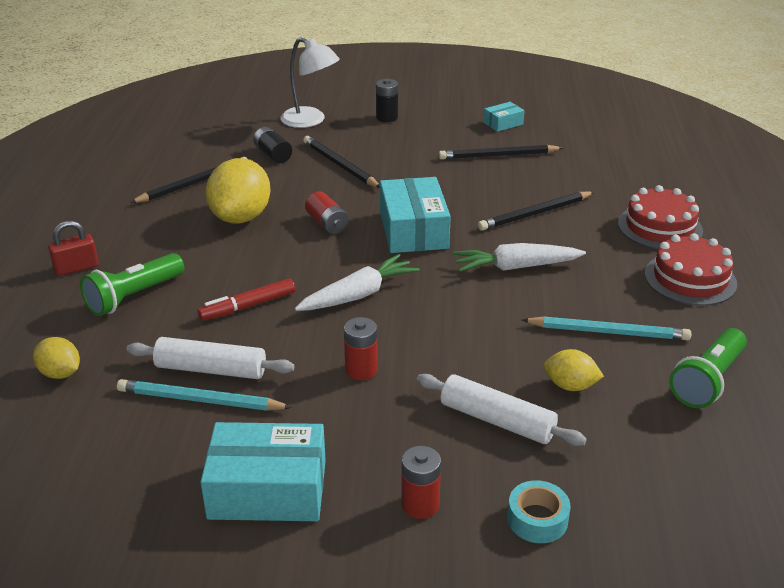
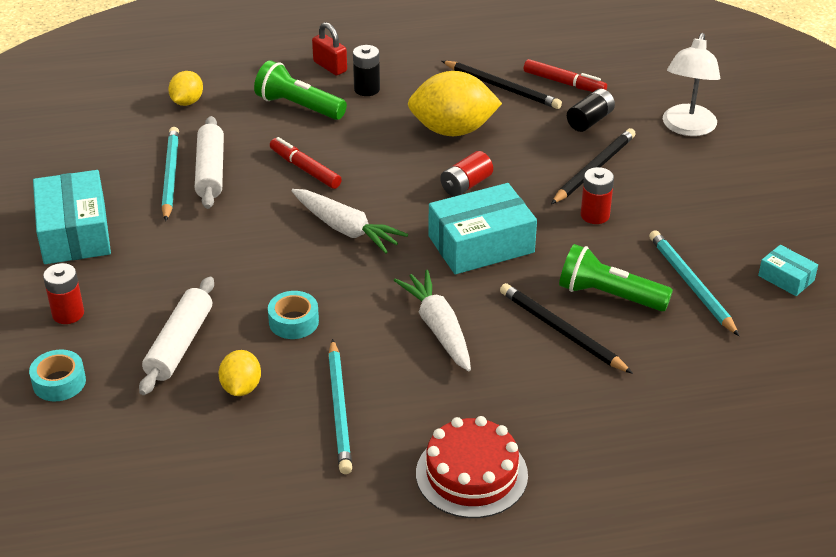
camera: 75 degrees right, 5 degrees up
(210, 155) = (564, 83): none -> red marker
(361, 370) = (231, 252): red battery -> red battery (595, 215)
(387, 117) = (735, 181): black battery -> black battery (367, 89)
(484, 343) = (294, 322): none -> turquoise tape
(498, 156) = (691, 285): black pencil -> turquoise pencil
(660, 227) = (583, 443): red cake -> none
(707, 381) = (275, 491): green flashlight -> green flashlight (609, 295)

